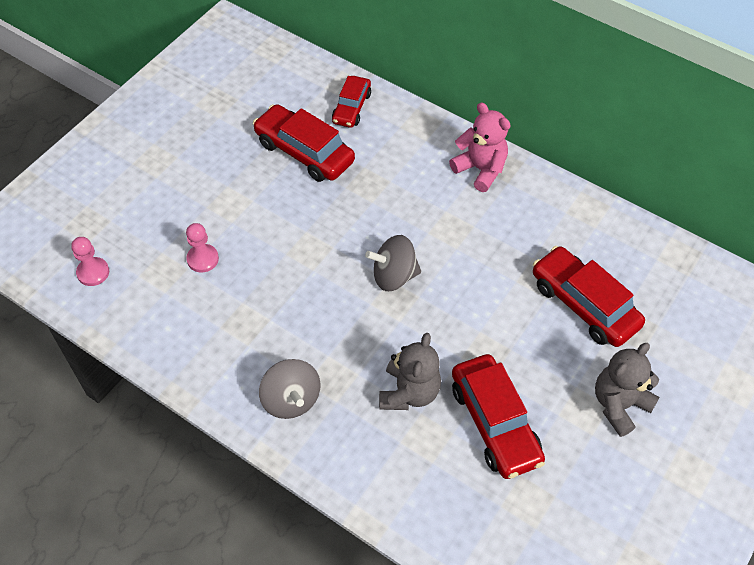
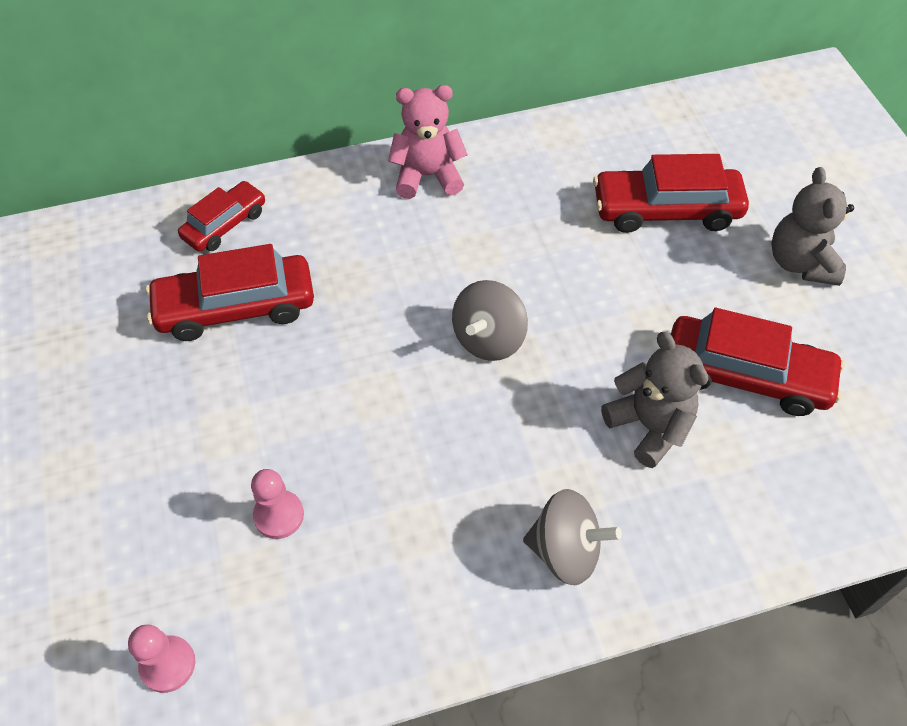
camera: 50 degrees left, 0 degrees up
(351, 108) = (225, 224): red car -> red car turned 105 degrees counterclockwise

